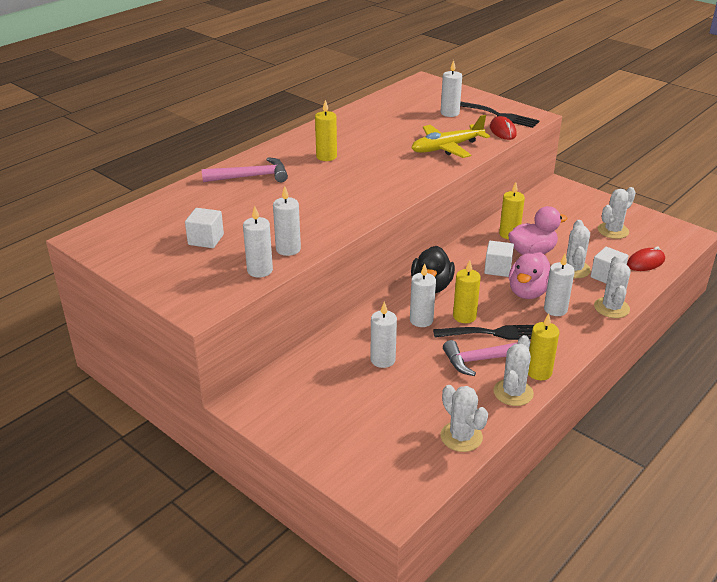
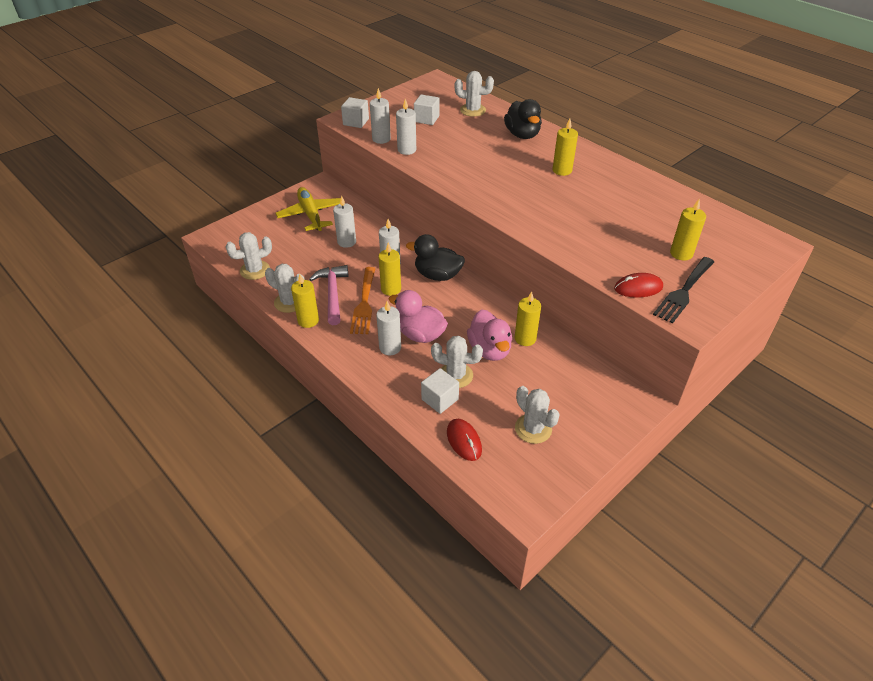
camera: 95 degrees right, 10 degrees up
(251, 176) = (522, 135): pink hammer -> black duck
(447, 148) = (588, 242): yellow plane -> yellow plane (311, 215)
(450, 113) = (681, 253): white candle -> yellow candle
(495, 333) = (364, 303): black fork -> orange fork
(497, 269) = (461, 320): white cube -> white cube (356, 122)
(611, 308) = (385, 389): white cactus -> white cactus (472, 110)

